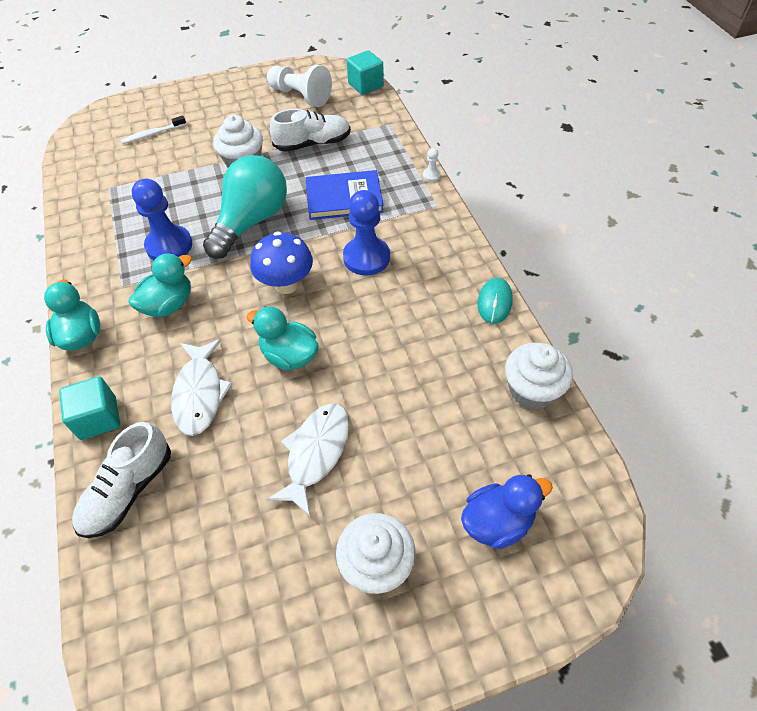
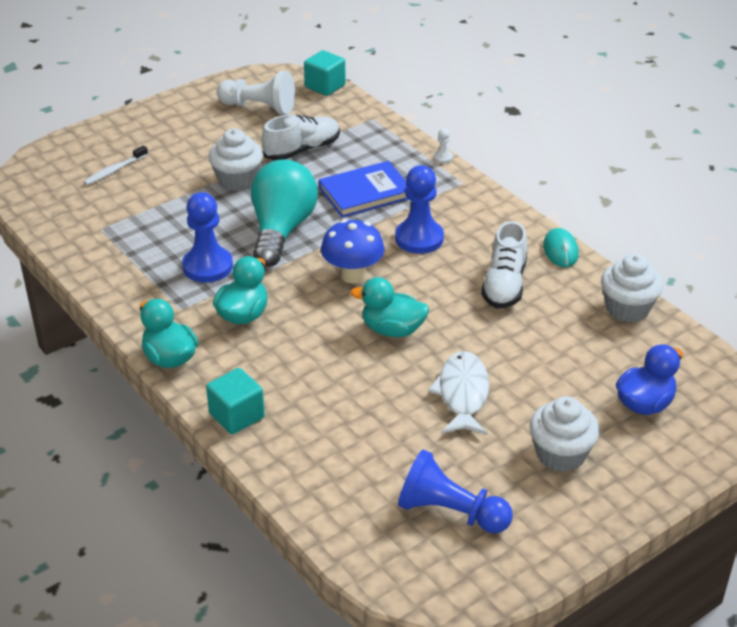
camera: 20 degrees left, 15 degrees down
(128, 490) = (306, 459): white shoe -> white shoe (504, 284)
(199, 393) = (324, 376): white fish -> none
(226, 607) = (450, 512): none -> blue pawn

